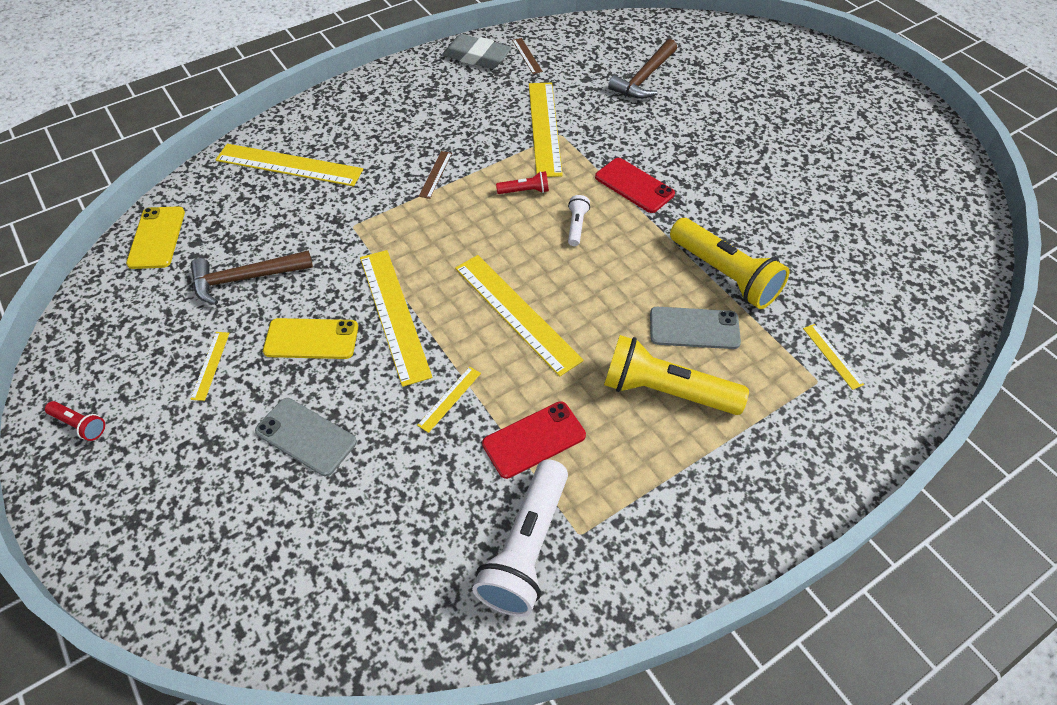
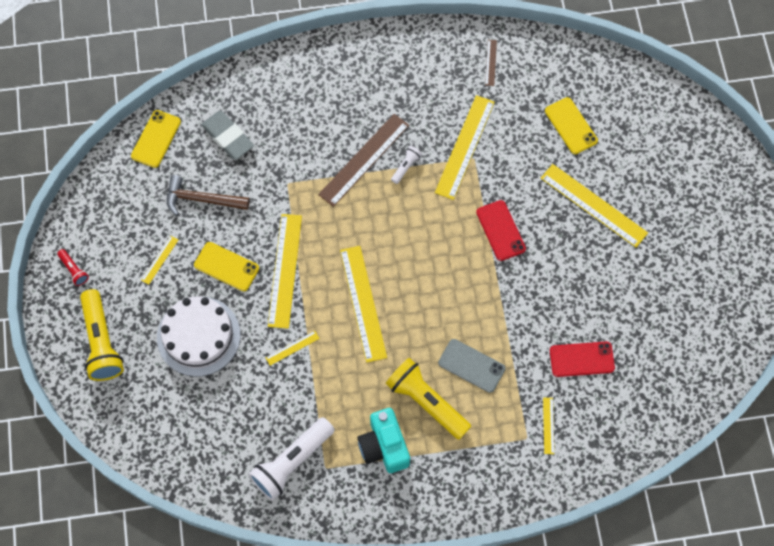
camera: 25 degrees right, 15 degrees up
(289, 165) = (265, 107): yellow ruler -> yellow ruler (593, 205)
(306, 436) = (198, 336): grey phone -> white cake
(435, 174) = (364, 159): brown ruler -> brown ruler, size x2.19
(476, 56) = (450, 47): grey eraser -> grey eraser (228, 137)
(525, 191) = (419, 202): red flashlight -> none
(534, 439) = (329, 398): red phone -> red phone (581, 359)
(576, 226) = (439, 249): white flashlight -> white flashlight (406, 167)
(644, 78) = (571, 126): brown hammer -> yellow phone
(645, 469) = (384, 446): none -> turquoise camera
(724, 274) = (518, 334): yellow flashlight -> yellow flashlight (102, 342)

